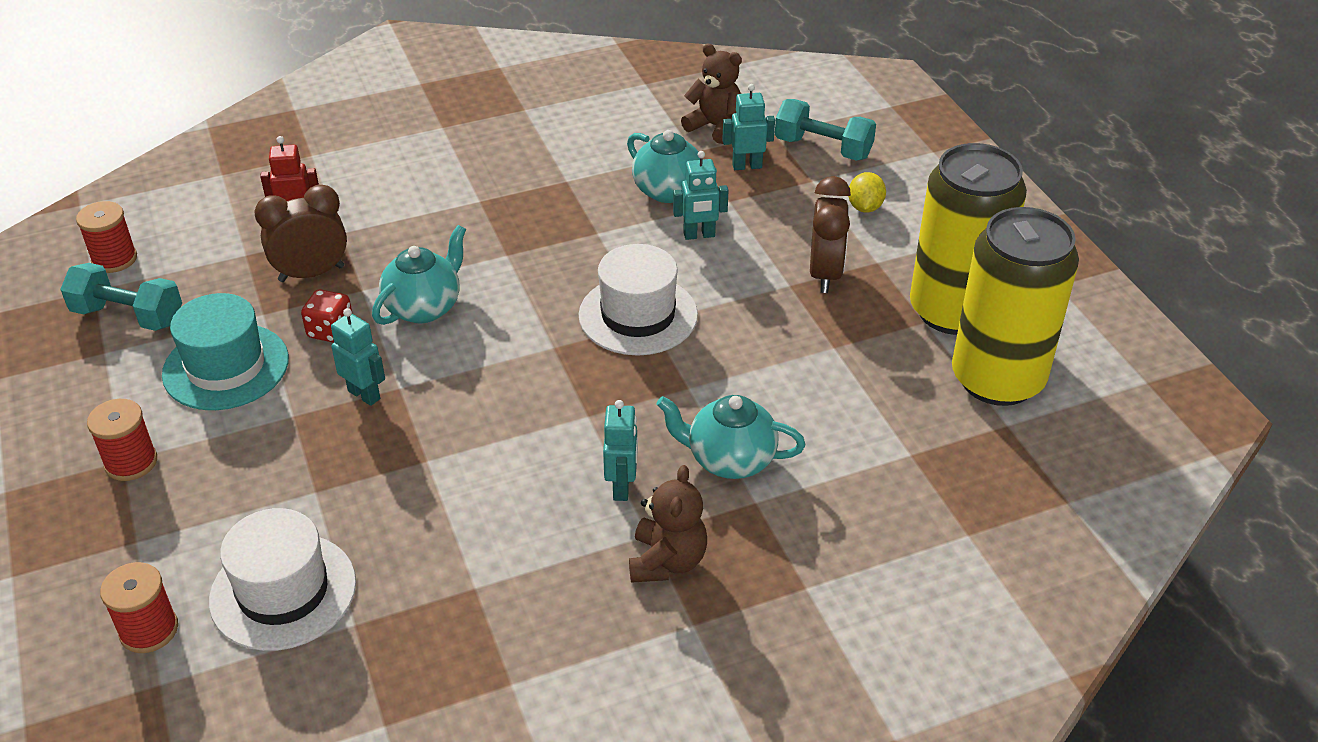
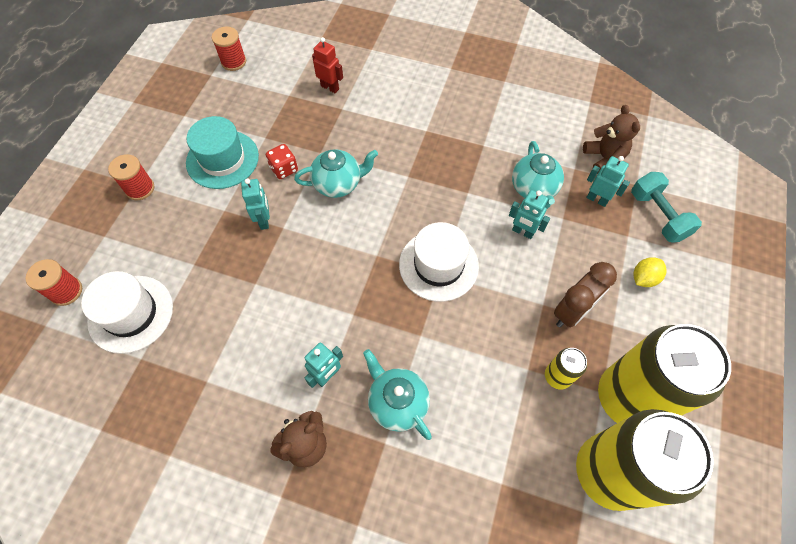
camera: 40 degrees right, 20 degrees up
(128, 316) = (210, 100): turquoise dumbbell -> none
(311, 274) = (306, 126): brown clock -> none
(869, 335) = (557, 376): none -> yellow can

